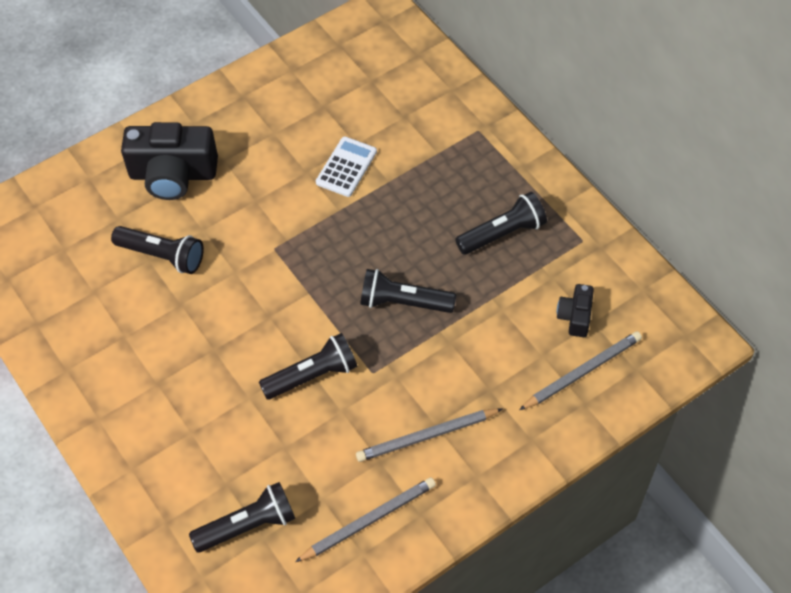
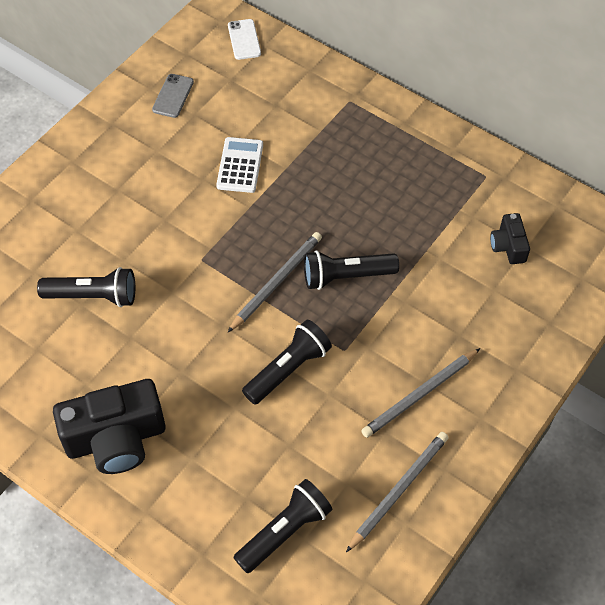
camera: 20 degrees left, 0 degrees up
(173, 174) = (72, 215): black camera -> black camera (116, 439)
(310, 83) = (173, 96): none -> grey phone
(400, 44) = (244, 39): none -> white phone
(503, 233) = (411, 188): black flashlight -> none
(582, 372) = (536, 294): grey pencil -> grey pencil (276, 282)

